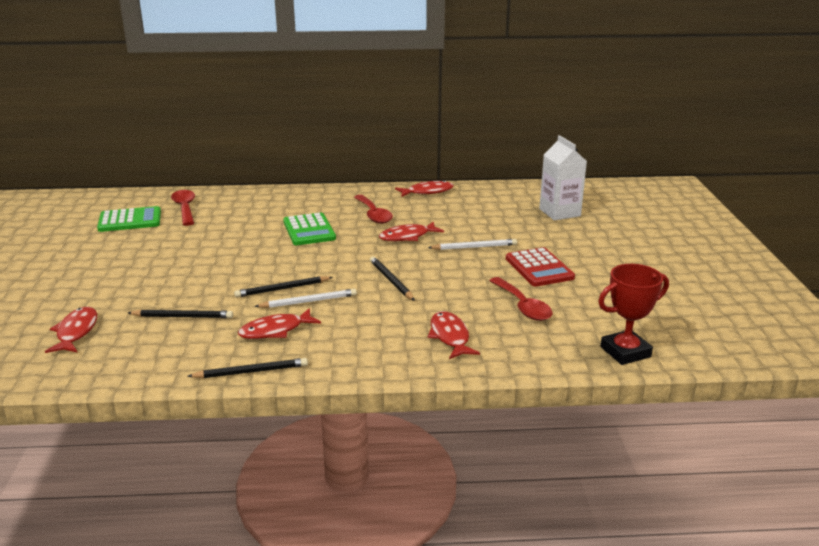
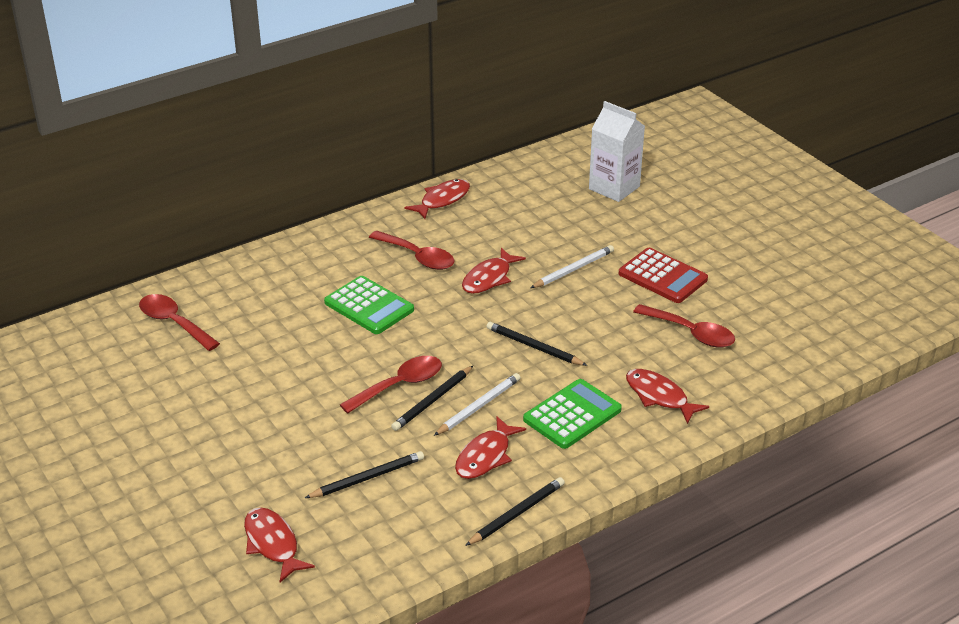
camera: 30 degrees left, 10 degrees up
(130, 220) = (126, 367): green calculator -> green calculator (572, 415)
(272, 275) = (399, 385): none -> red spoon
(625, 352) = (823, 354): red trophy -> none

